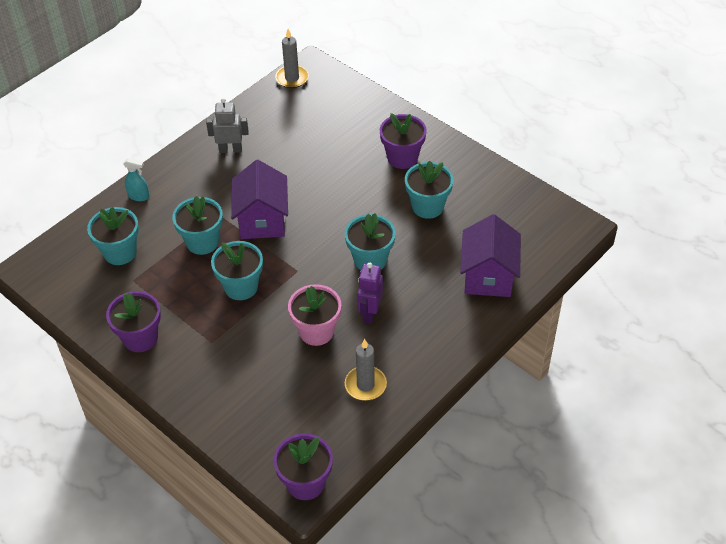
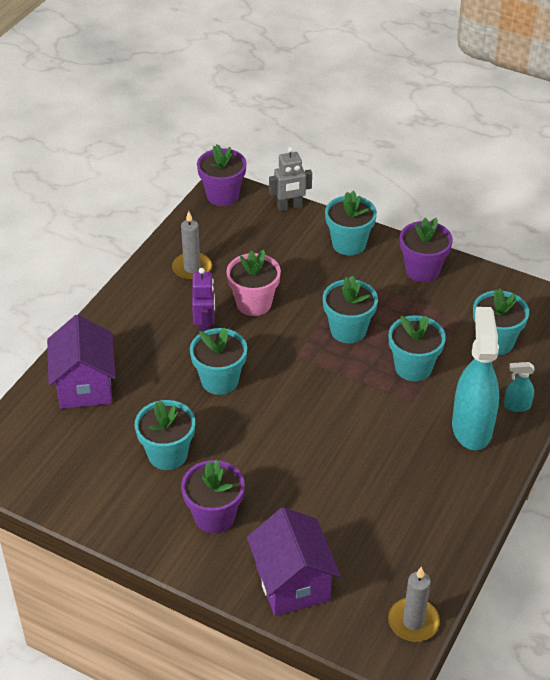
camera: 165 degrees right, 5 degrees down
(184, 186) = (471, 428): none -> turquoise spray bottle
(196, 384) = (349, 244): none -> turquoise flower pot
(230, 149) = (442, 487): grey robot -> grey robot (289, 207)
(262, 220) = (358, 403): purple house -> purple house (292, 582)

